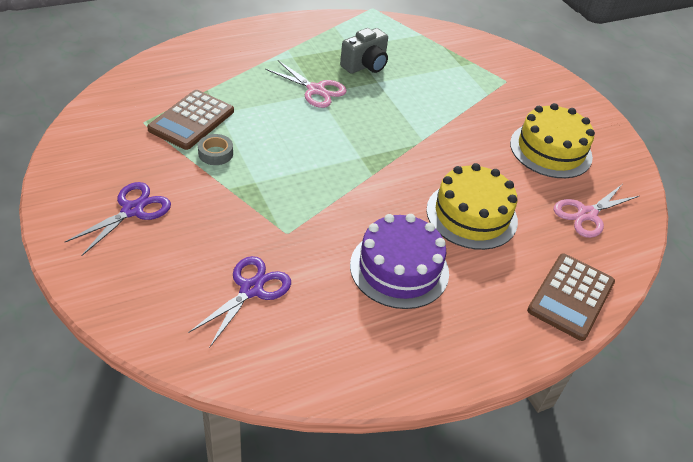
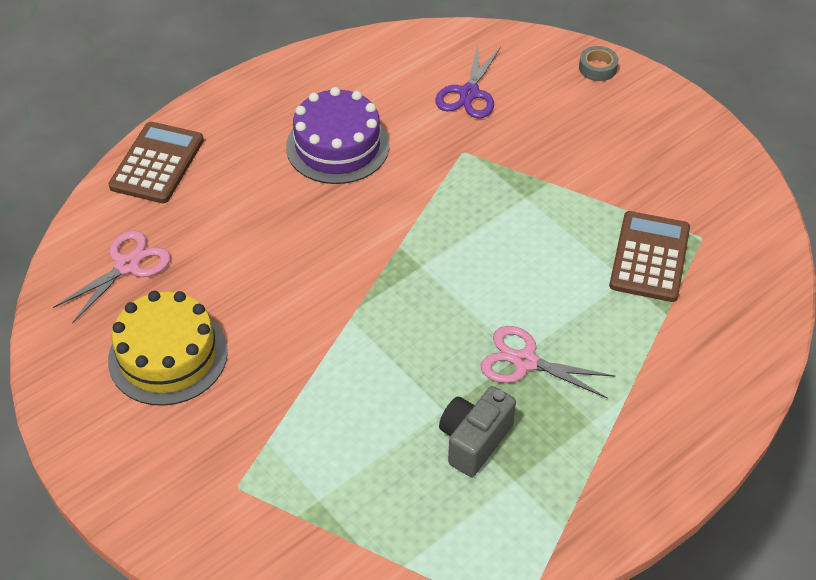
camera: 170 degrees right, 5 degrees up
(132, 210) = (626, 133): purple scissors -> none
(215, 153) = (590, 220): grey tape -> grey tape (597, 68)
(471, 215) = (269, 225): yellow cake -> none

